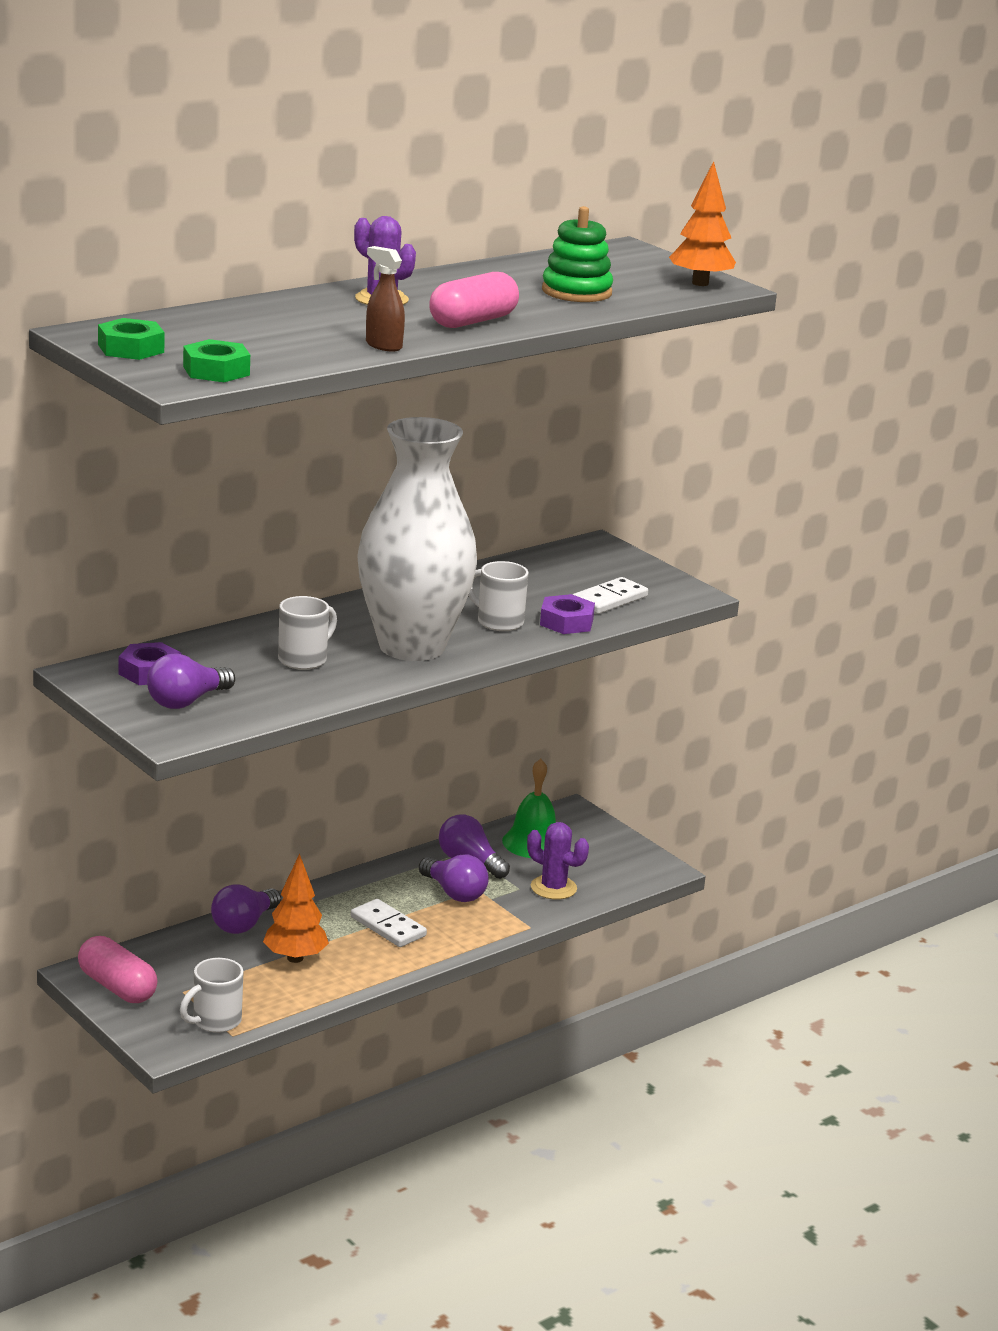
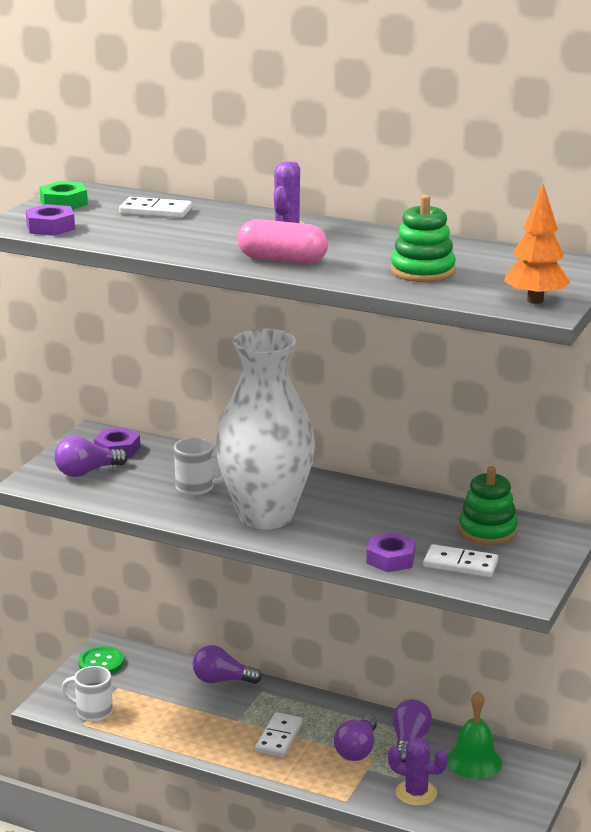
camera: 65 degrees right, 0 degrees up
(117, 987) = (101, 663): pink capsule -> green button
(186, 701) = (86, 472): purple light bulb -> purple light bulb turned 45 degrees counterclockwise
(216, 371) = (50, 227): green nut -> purple nut
(231, 324) = (155, 211): none -> white domino
(295, 958) = (199, 714): orange tree -> none
(383, 345) = (178, 250): brown spray bottle -> none
(498, 622) = (353, 534): white mug -> none
(553, 888) = (416, 793): purple cactus -> purple cactus turned 75 degrees counterclockwise
(559, 570) = (487, 531): none -> green stacking toy

